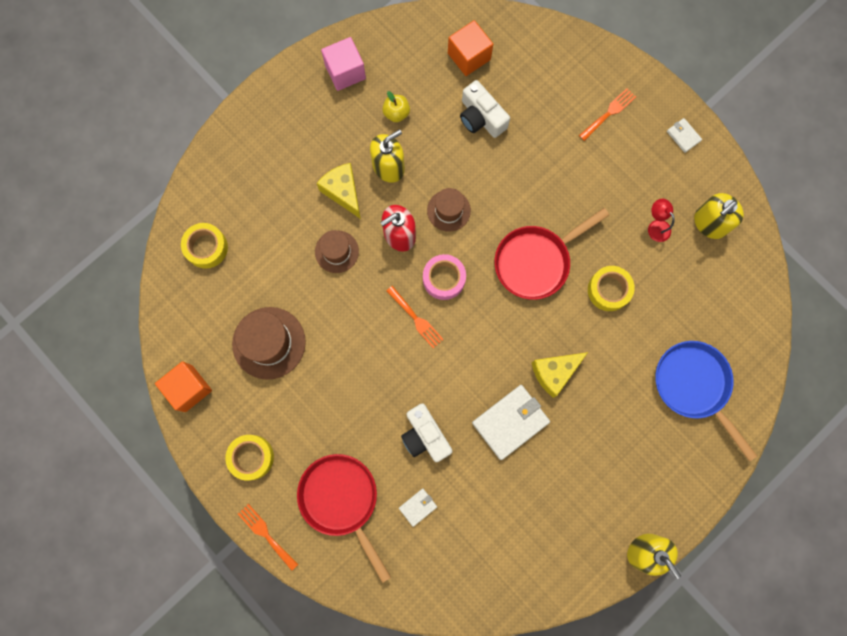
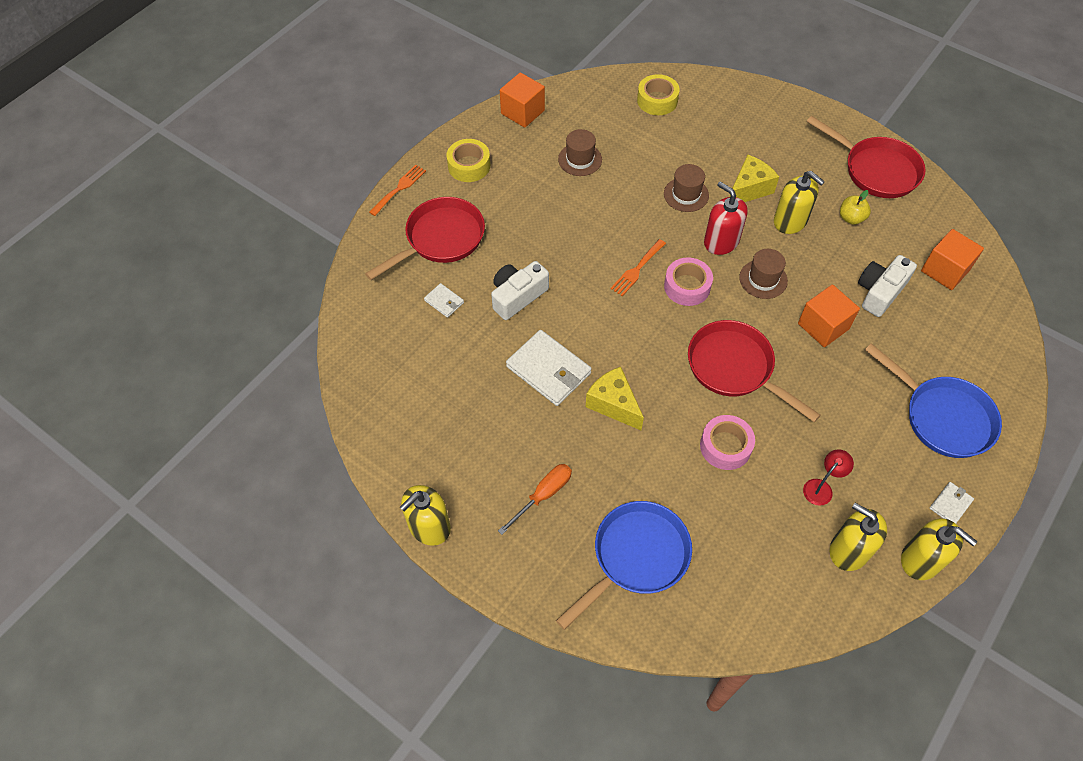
camera: 80 degrees right, 20 degrees down
(269, 343) = (580, 159): brown hat -> brown hat, size x0.61
(345, 72) = (876, 170): pink cube -> red pan
(507, 175) = (823, 326): none -> orange cube
(608, 290) = (725, 446): yellow tape -> pink tape
(609, 113) = (942, 417): orange fork -> blue pan
(630, 450) = (543, 495): none -> orange screwdriver
(724, 174) = (921, 560): none -> yellow soap dispenser

